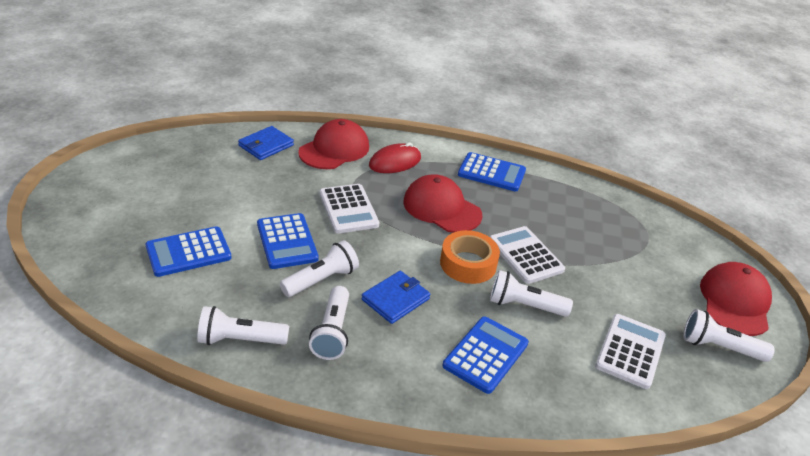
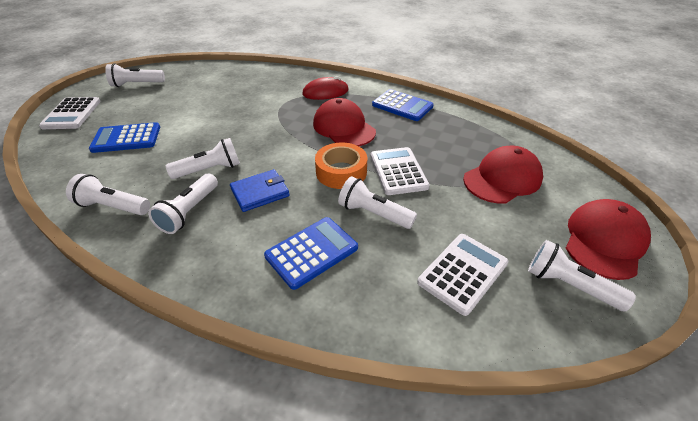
camera: 20 degrees right, 5 degrees up
(140, 171) = (137, 84): none -> white flashlight
(266, 145) = (235, 75): blue wallet -> none
(287, 241) = (203, 139): blue calculator -> none
(334, 149) = (284, 81): red cap -> red cap (502, 179)
(348, 209) = (267, 121): white calculator -> white calculator (72, 114)

